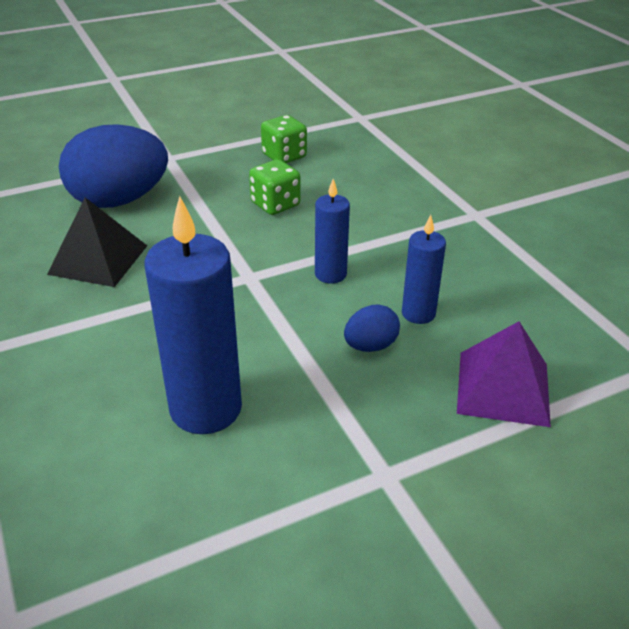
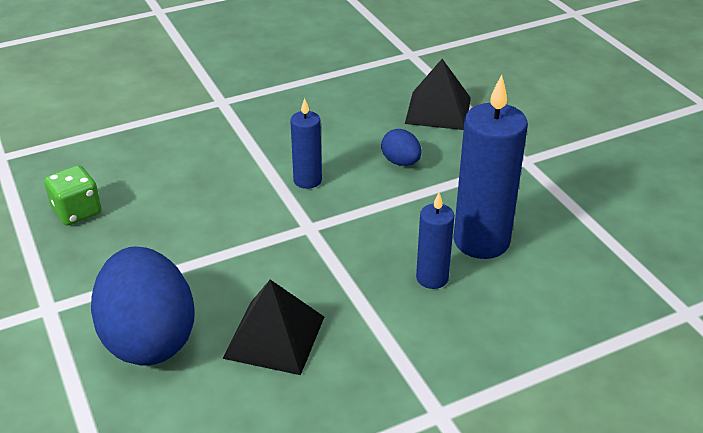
camera: 90 degrees left, 0 degrees up
(275, 204) = (183, 215): green dice -> none
(418, 313) = (360, 138): blue candle -> blue candle (432, 278)
(503, 388) = (438, 110): purple pyramid -> black pyramid

